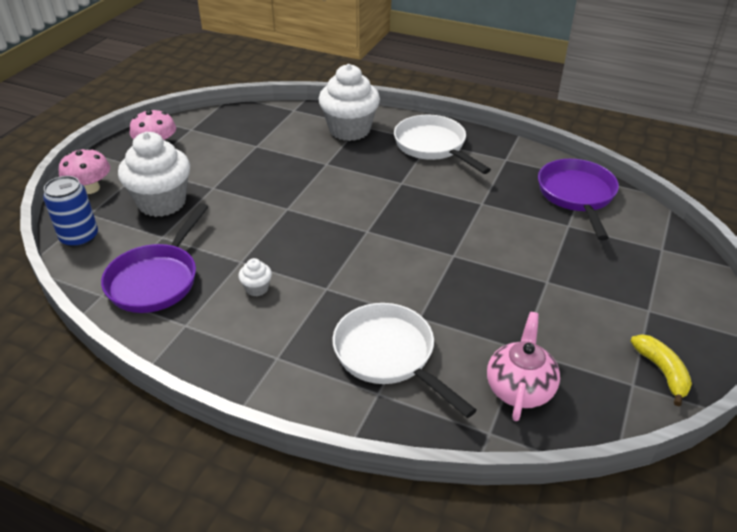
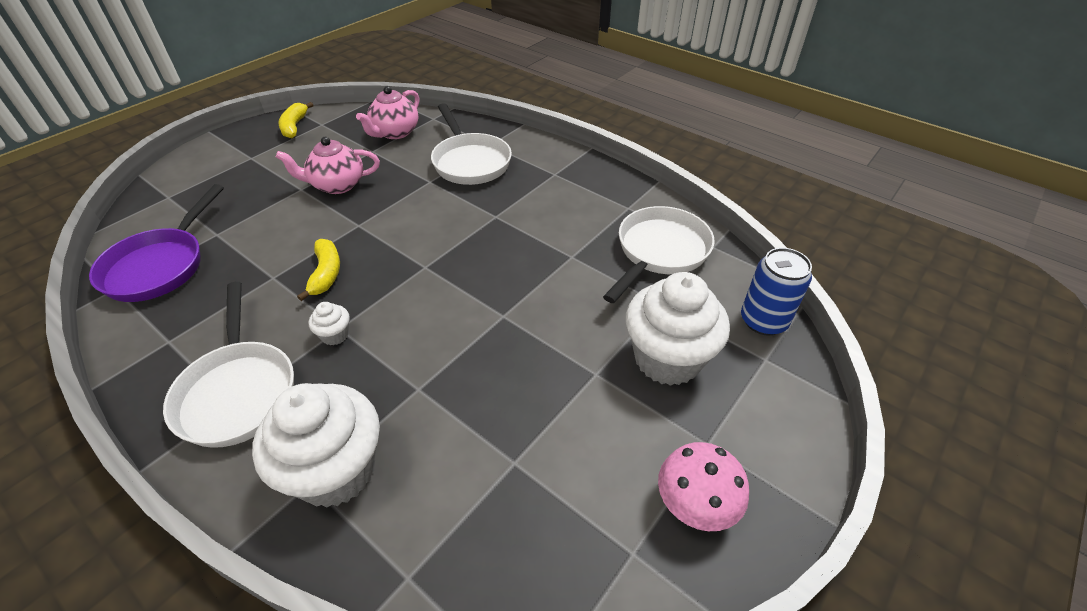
camera: 165 degrees left, 5 degrees up
(90, 188) = (783, 412): pink mushroom -> none
(156, 279) = (659, 252): purple pan -> white pan
(257, 288) = (560, 226): white cupcake -> white cupcake (335, 335)
(443, 212) = (326, 274): none -> yellow banana
(514, 293) = (337, 185): none -> pink teapot

